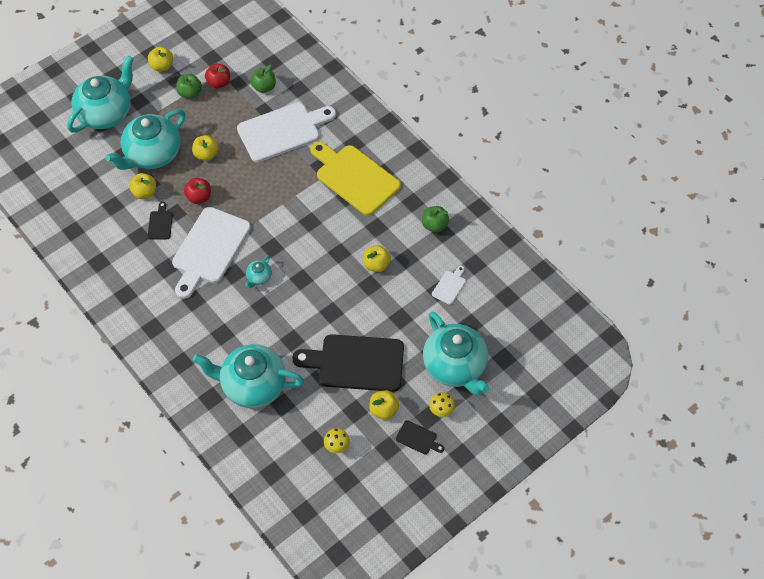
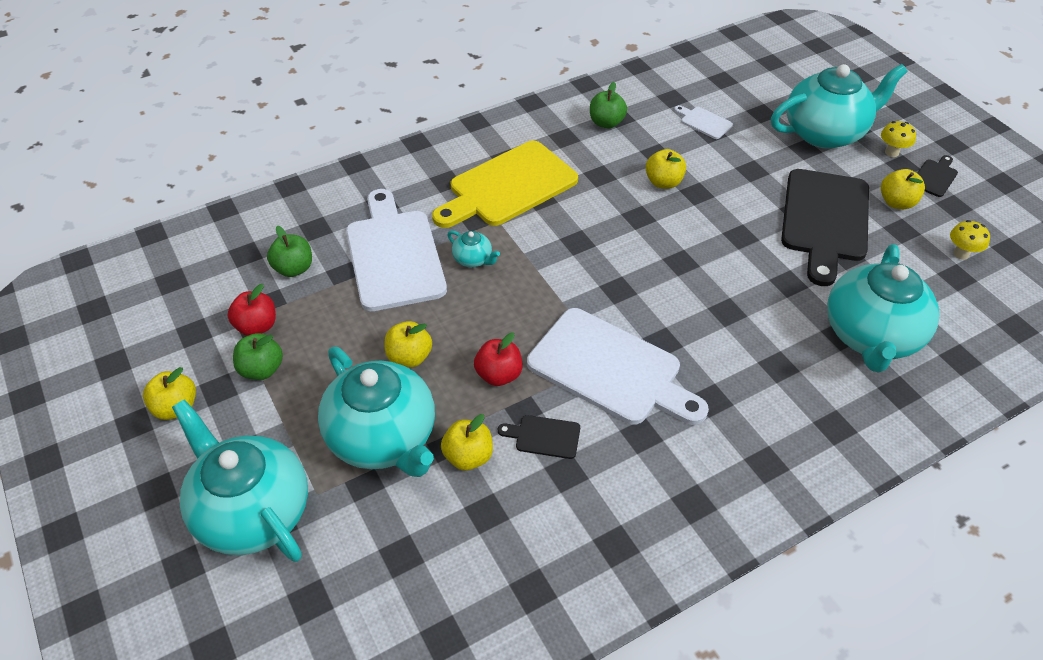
camera: 80 degrees left, 10 degrees down
(259, 277) = (673, 310): turquoise teapot -> turquoise teapot (473, 259)

